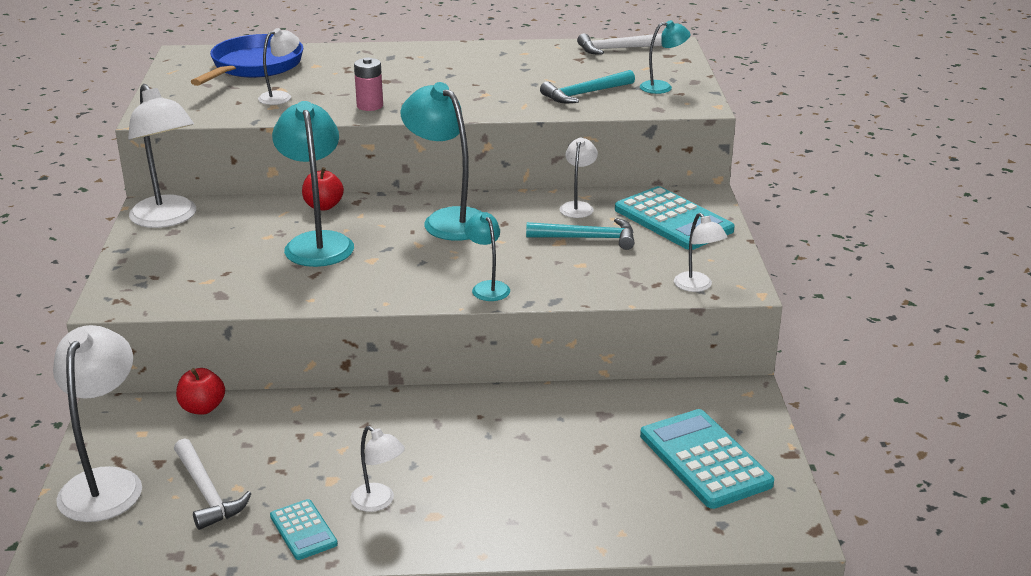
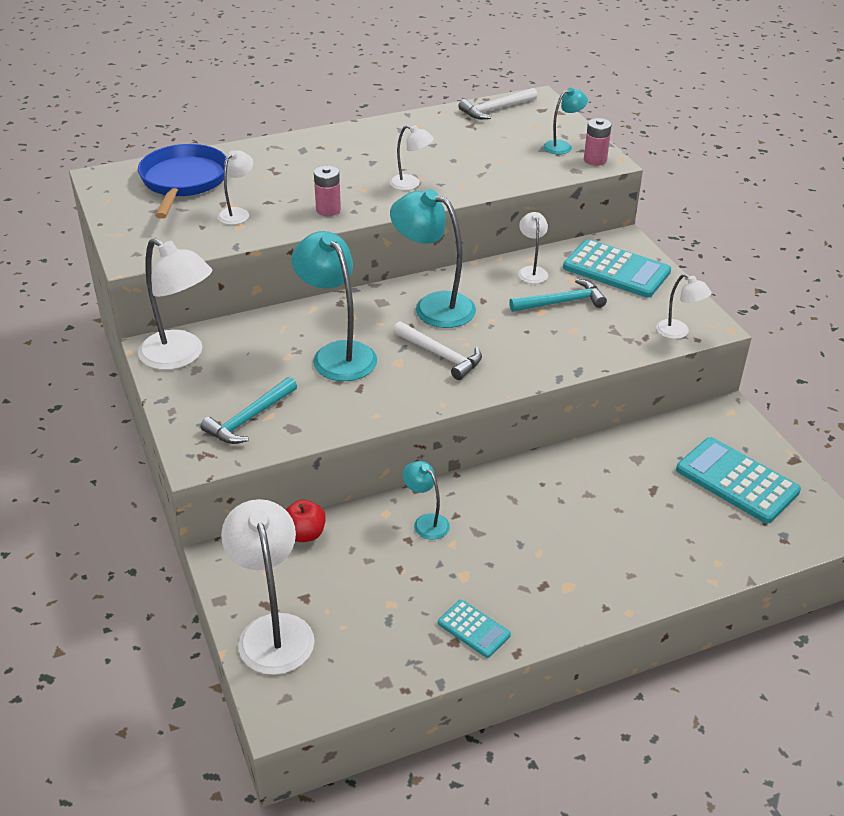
camera: 20 degrees left, 10 degrees up
(207, 493) = (369, 616): white hammer -> white hammer (441, 356)
(323, 206) = (314, 313): red apple -> none
(378, 502) = (516, 586): white lamp -> white lamp (411, 184)
(487, 287) = (515, 369): turquoise lamp -> turquoise lamp (426, 522)
(584, 94) = (504, 164): turquoise hammer -> turquoise hammer (249, 419)
(687, 103) = (595, 160): none -> pink battery

